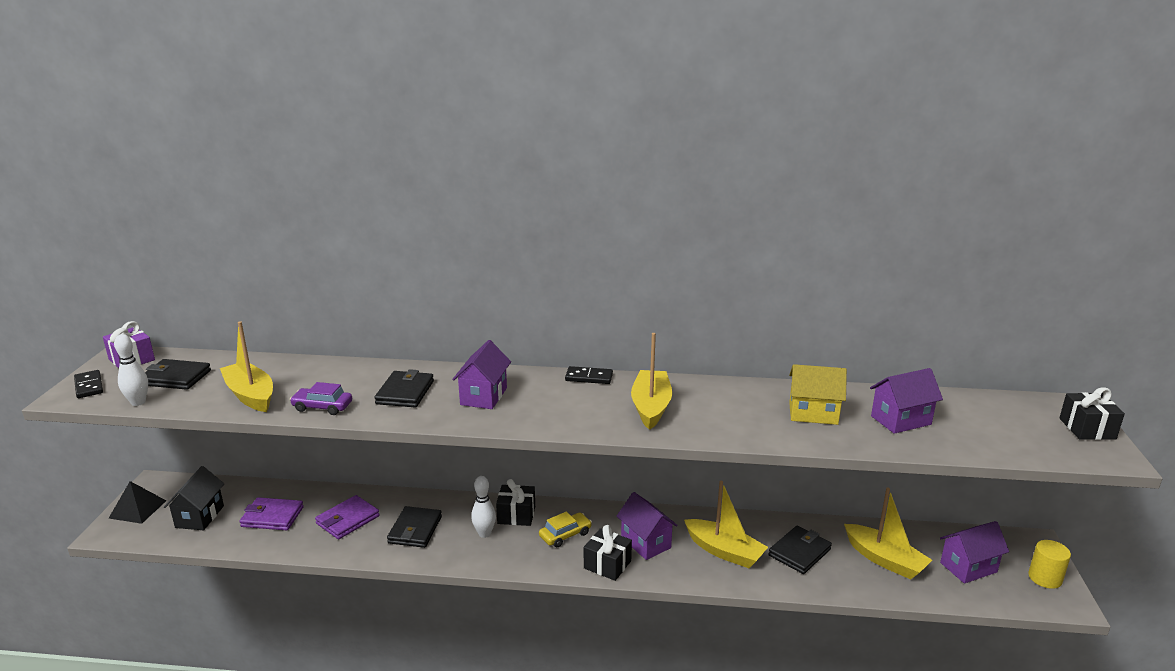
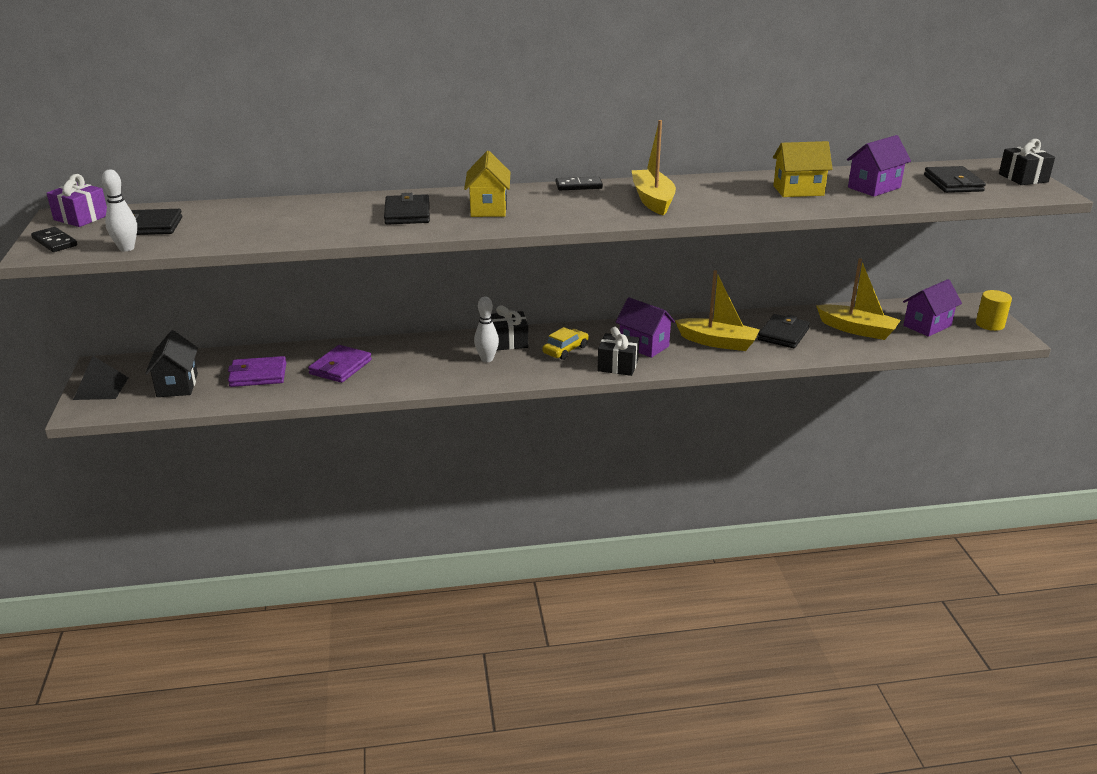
camera: 15 degrees left, 5 degrees up
(250, 395) = (246, 231): yellow boat -> none
(322, 407) = (332, 232): purple car -> none
(415, 530) = (415, 365): black wallet -> black wallet (953, 183)
(484, 396) = (488, 208): purple house -> yellow house

